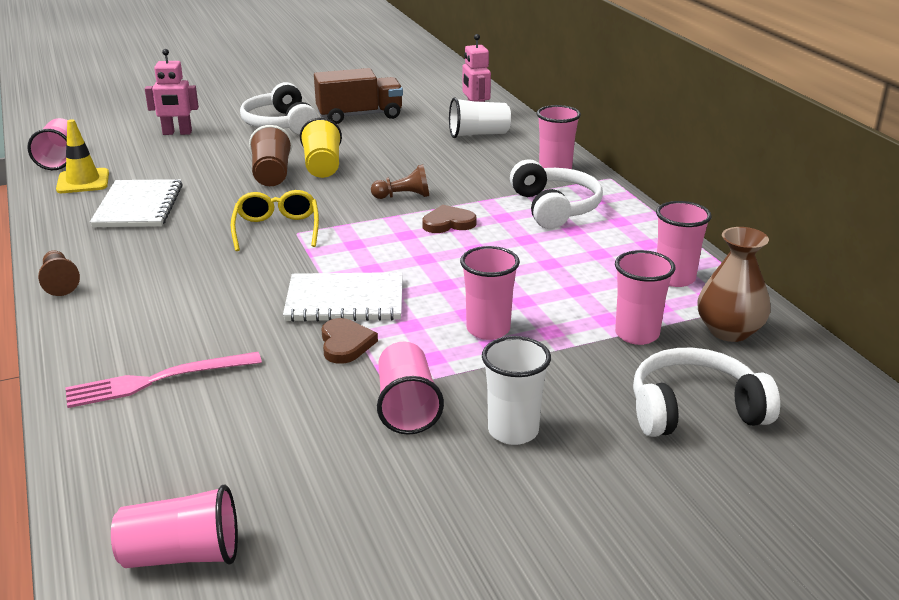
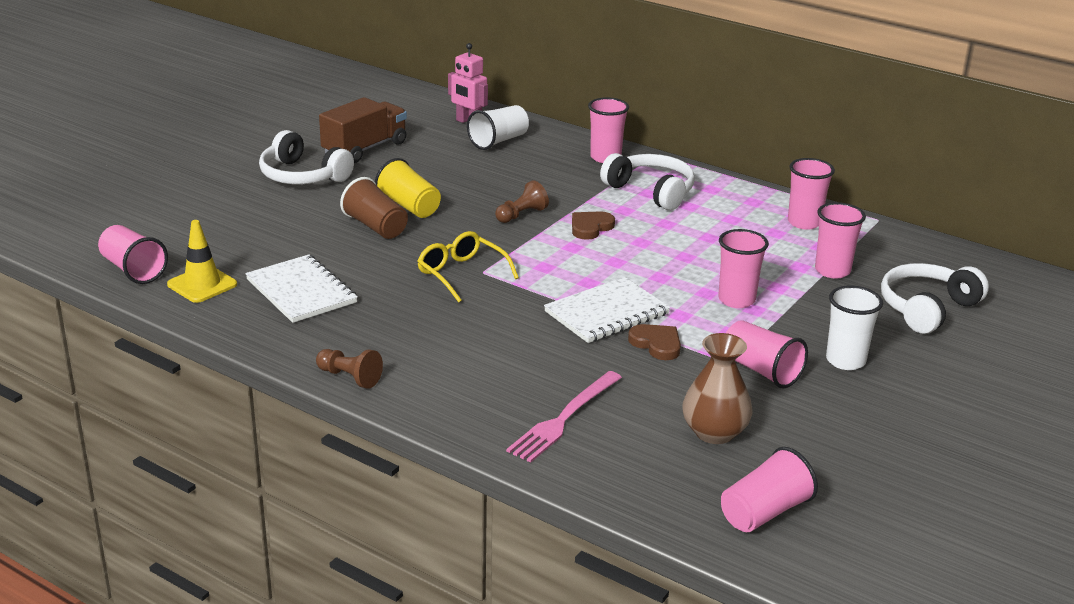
camera: 35 degrees left, 0 degrees up
(177, 133) = (212, 211): pink robot -> none
(729, 331) = (882, 249): brown vase -> brown vase (714, 432)

